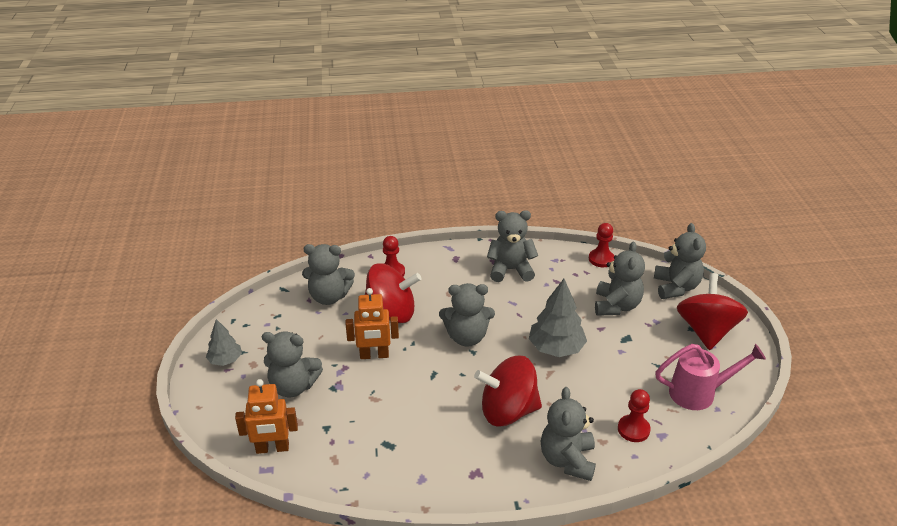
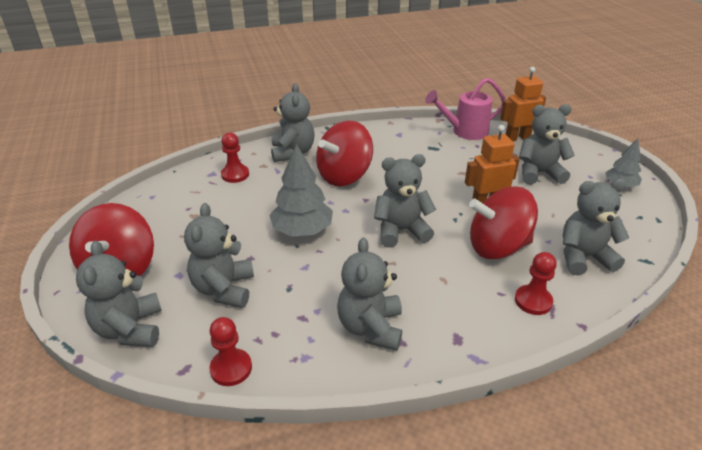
camera: 170 degrees right, 0 degrees up
(508, 411) = (344, 176): red spinning top -> red spinning top turned 150 degrees clockwise
(510, 270) = (370, 328): grey teddy bear -> grey teddy bear turned 105 degrees clockwise
(699, 393) = (163, 206): pink watering can -> pink watering can (465, 132)

